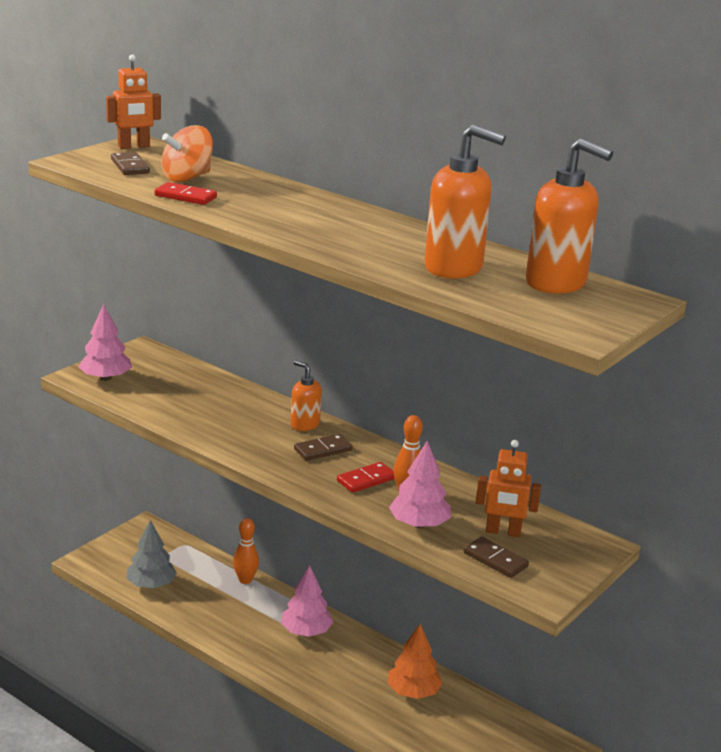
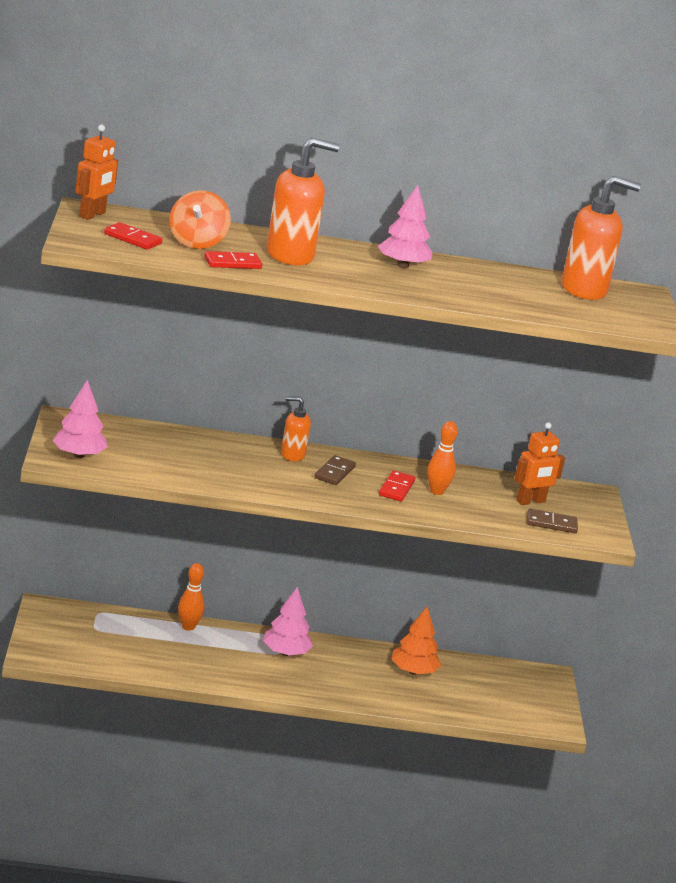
camera: 40 degrees left, 0 degrees up
(130, 166) = (132, 239): brown domino -> red domino
(151, 584) = (116, 656): grey tree -> none
(419, 524) = (474, 512): pink tree -> pink tree (402, 265)
(454, 268) = (510, 291): orange soap dispenser -> orange soap dispenser (290, 255)

